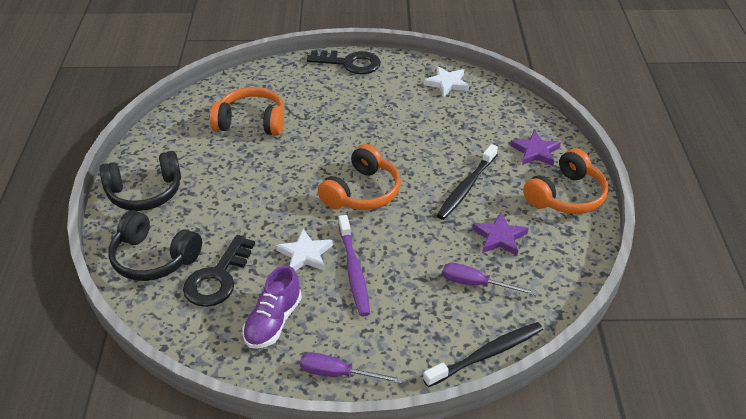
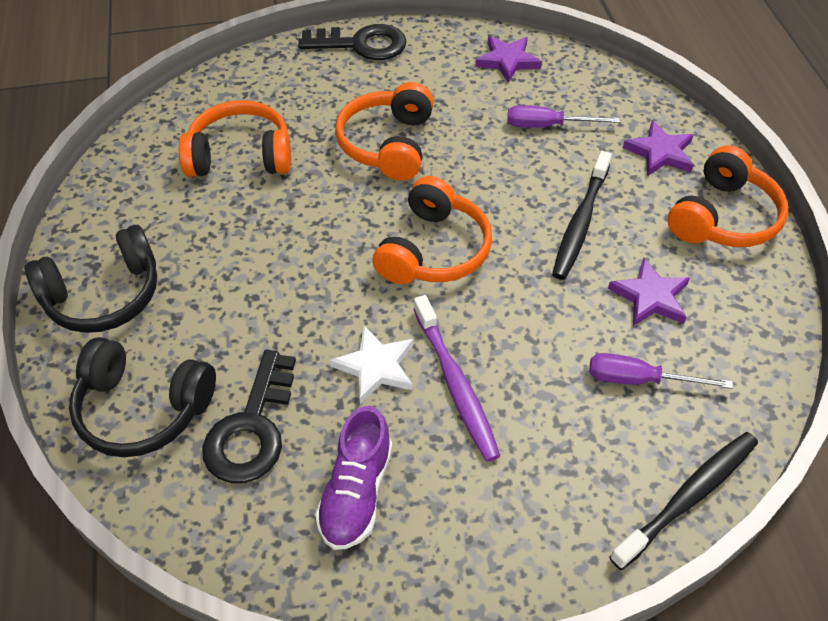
camera: 10 degrees left, 10 degrees up
(338, 374) = (479, 568): purple screwdriver -> purple screwdriver (547, 126)
(350, 126) = (388, 144): none -> orange headphones
(447, 83) = (507, 61): white star -> purple star

